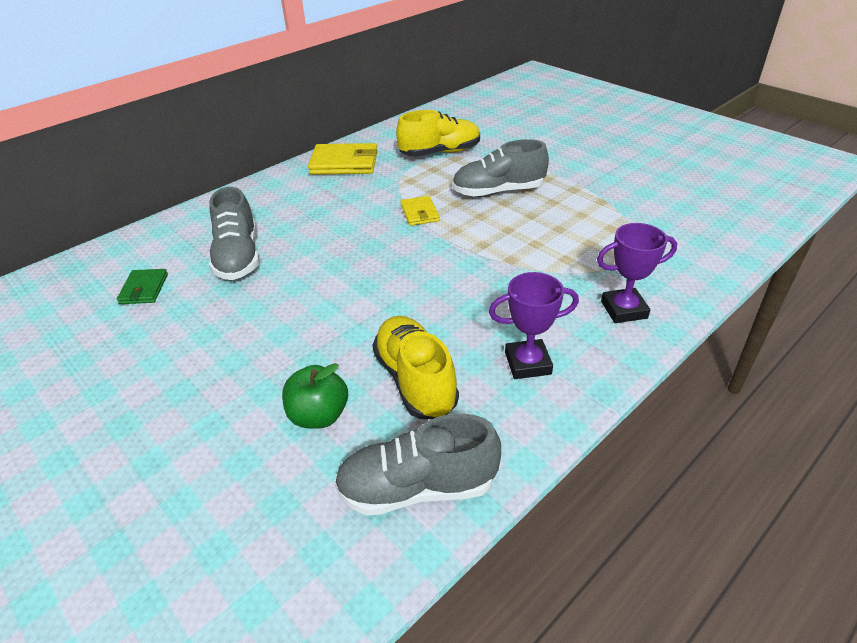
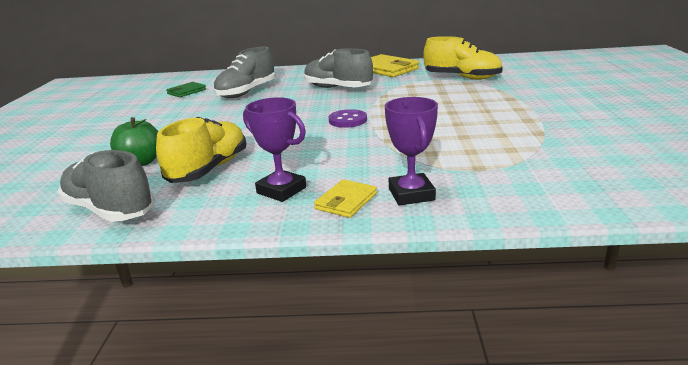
camera: 45 degrees right, 15 degrees down
(419, 213) = (381, 101): yellow wallet -> yellow wallet (346, 201)
(432, 251) = (348, 120): none -> purple button
(498, 192) = (460, 106): grey shoe -> grey shoe (337, 88)
(624, 310) = (411, 194): purple trophy -> purple trophy turned 45 degrees clockwise

